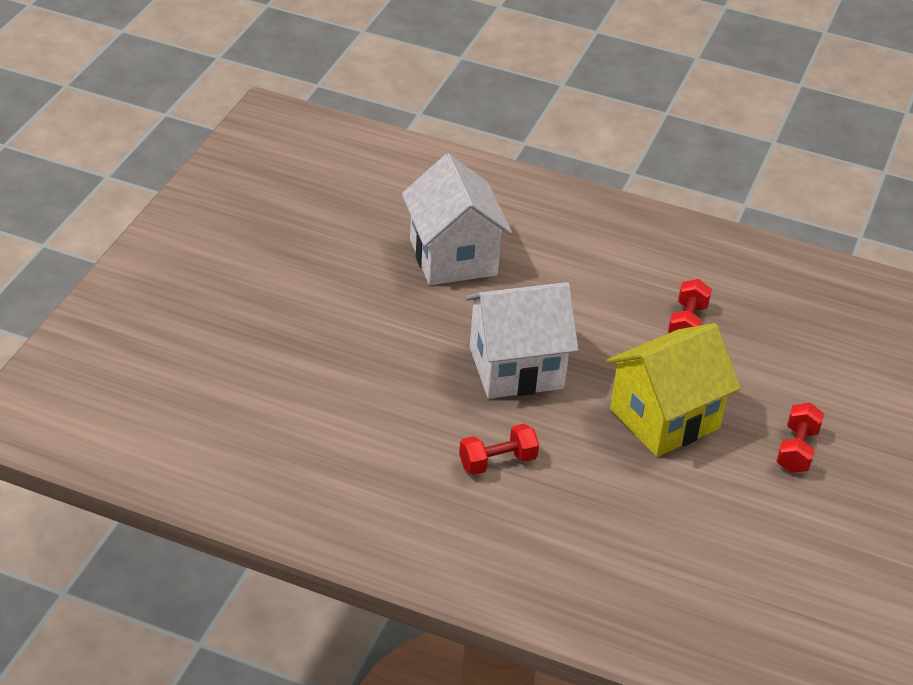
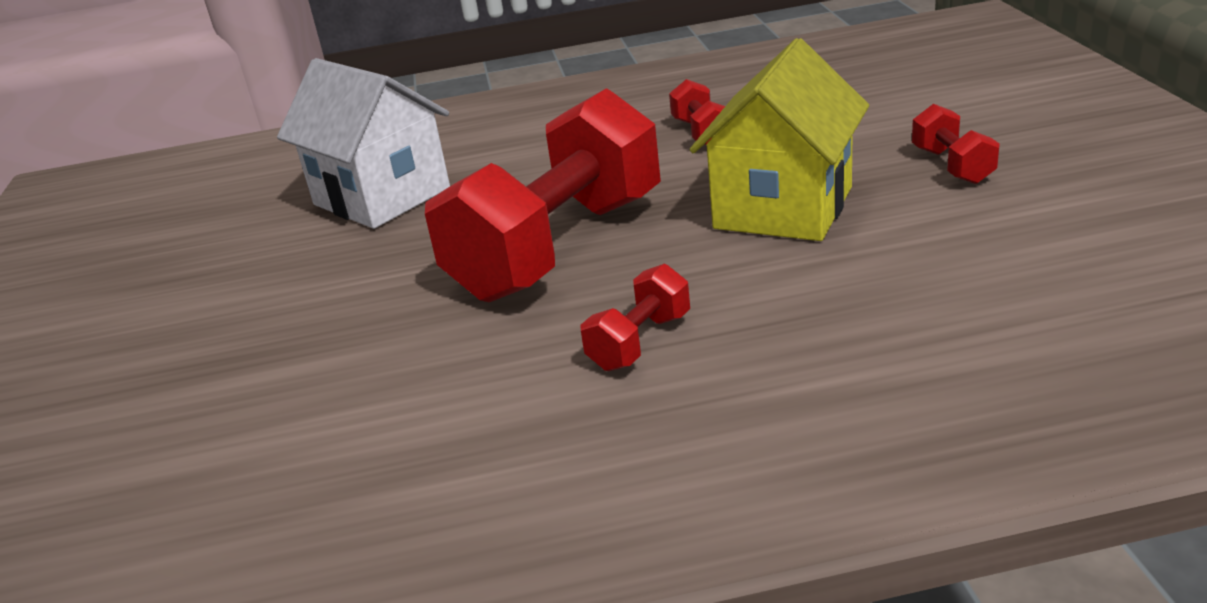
camera: 25 degrees left, 10 degrees down
(516, 368) = (559, 247): white house -> red dumbbell

